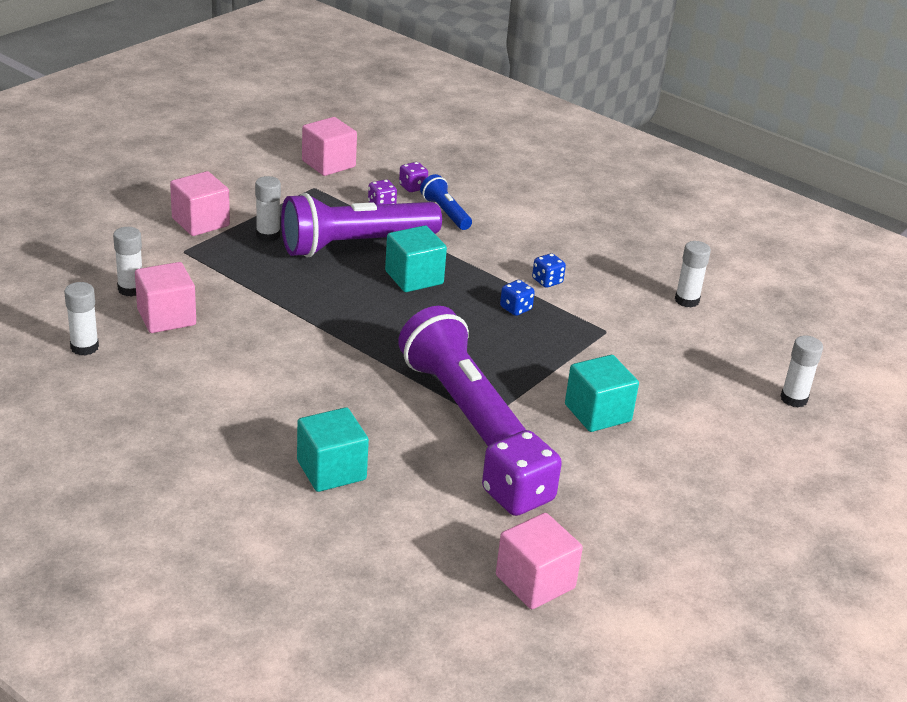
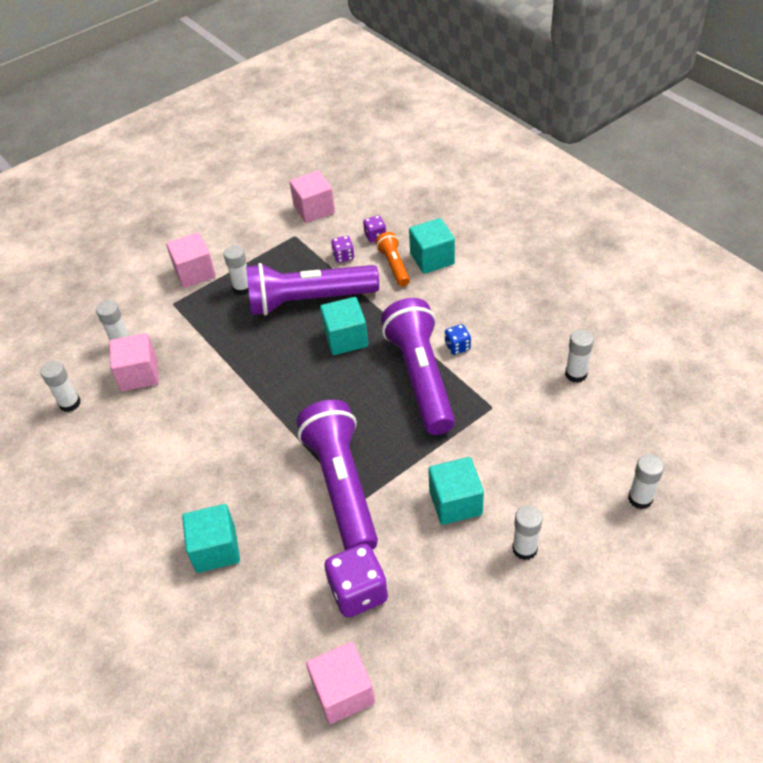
camera: 20 degrees right, 15 degrees up
(445, 213) = (394, 265): blue flashlight -> orange flashlight
(488, 206) = (432, 259): none -> turquoise cube
(515, 308) = (421, 377): blue dice -> purple flashlight
(688, 447) = (524, 549): none -> white glue stick

